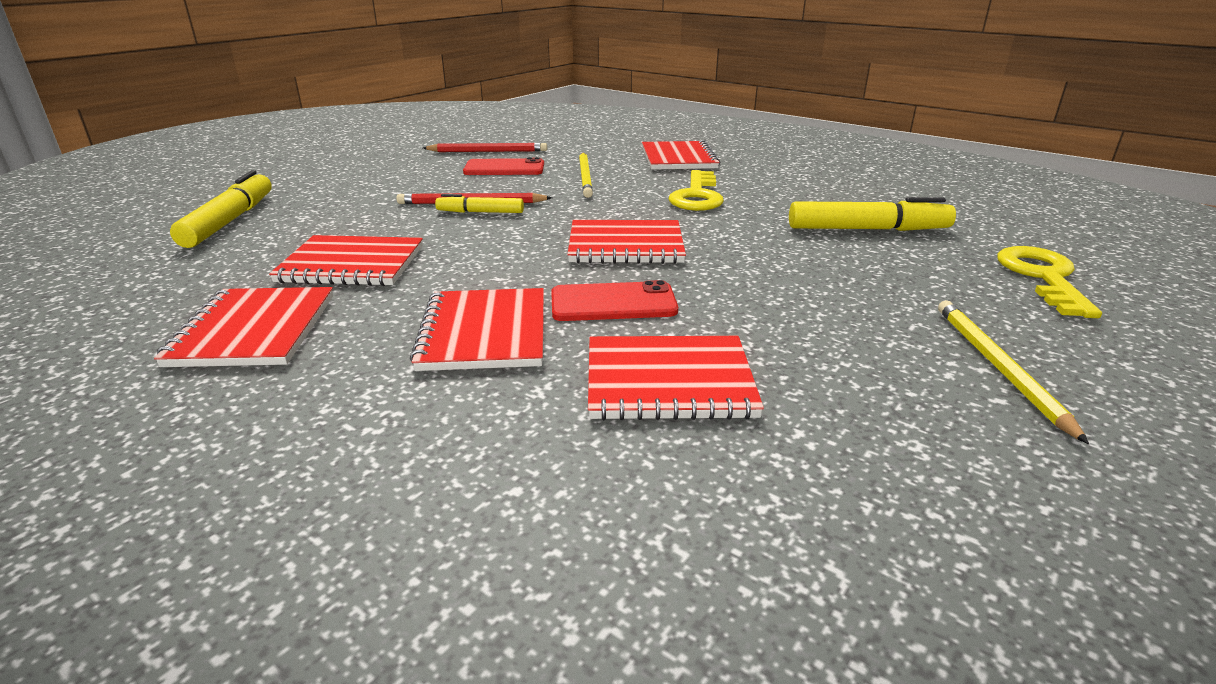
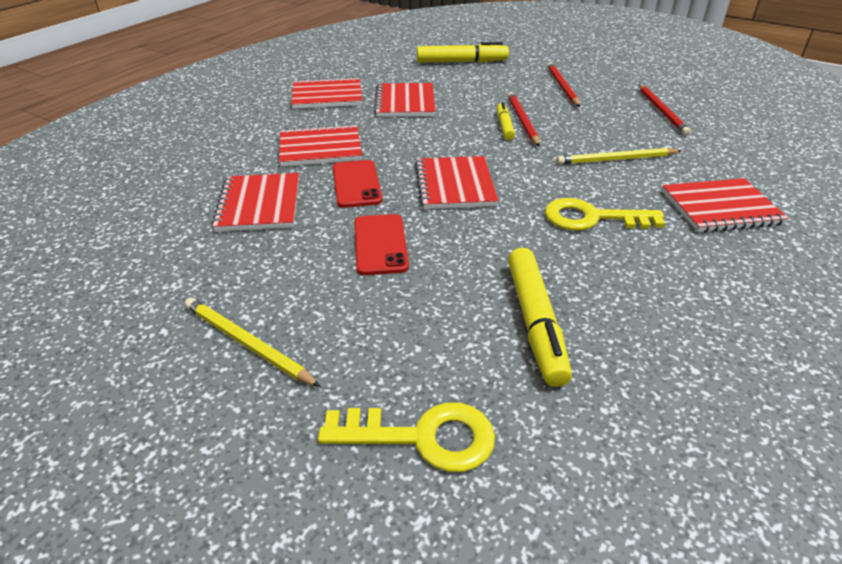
camera: 85 degrees right, 10 degrees up
(388, 178) = (562, 87): none -> red pencil
(504, 168) = (616, 123): red phone -> red phone (380, 244)
(998, 368) = (247, 344): yellow pencil -> yellow pencil turned 135 degrees counterclockwise

